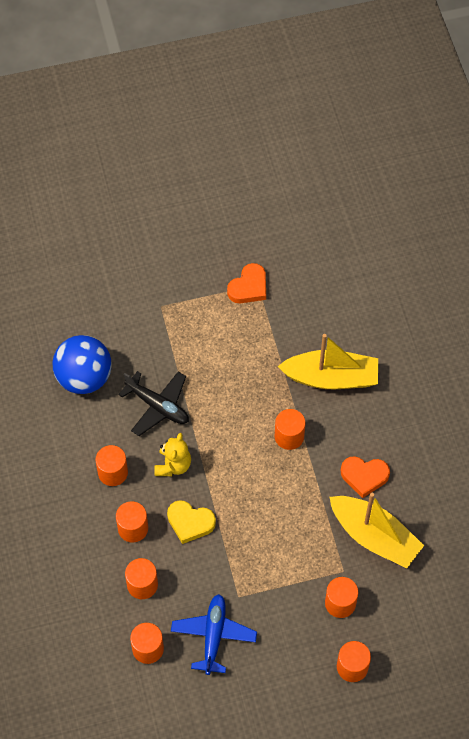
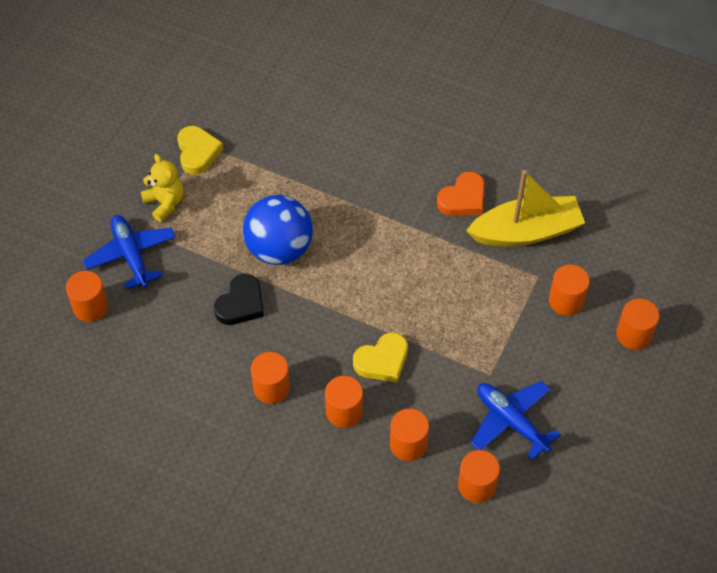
camera: 50 degrees left, 5 degrees down
(84, 377) = (150, 342): blue ball -> blue ball (279, 249)
(136, 314) = (131, 255): none -> blue plane
(157, 406) = (241, 304): black plane -> black heart
(173, 465) = (312, 333): yellow teddy bear -> yellow teddy bear (165, 203)
(249, 287) = (197, 152): orange heart -> yellow heart
(289, 436) = (372, 225): orange cylinder -> orange cylinder (90, 307)
(331, 377) = (347, 156): yellow boat -> none

